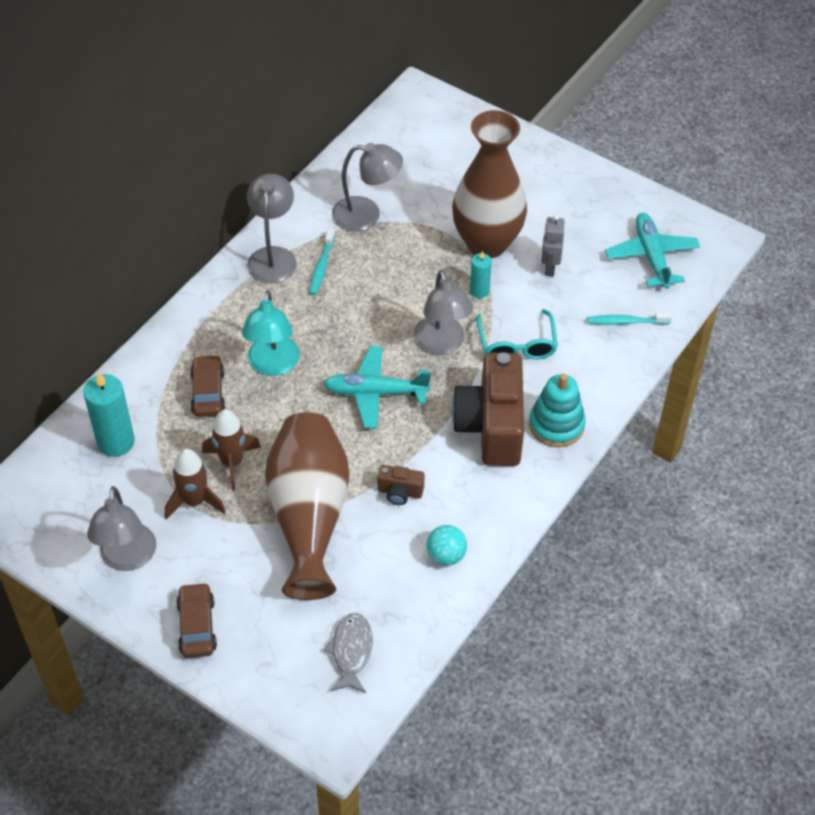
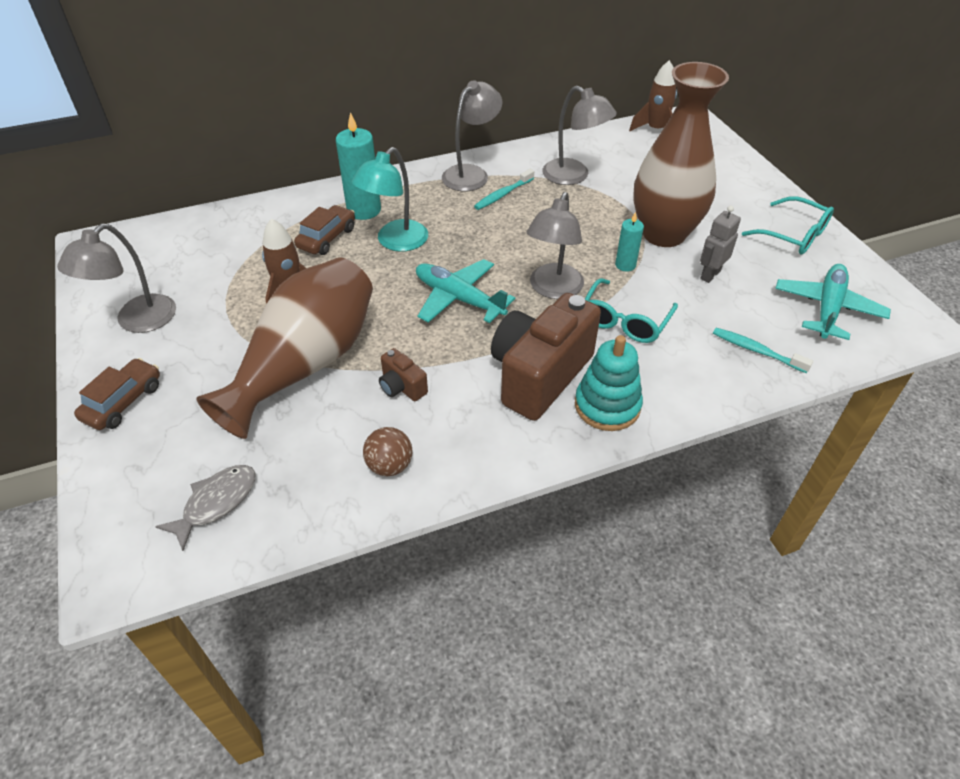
camera: 35 degrees right, 5 degrees down
(116, 442) = (225, 239): turquoise candle -> turquoise candle (364, 210)
(194, 501) = (231, 307): brown rocket -> brown rocket (655, 130)
(446, 555) = (390, 466): turquoise ball -> brown ball
(586, 194) = (794, 235): none -> turquoise glasses

